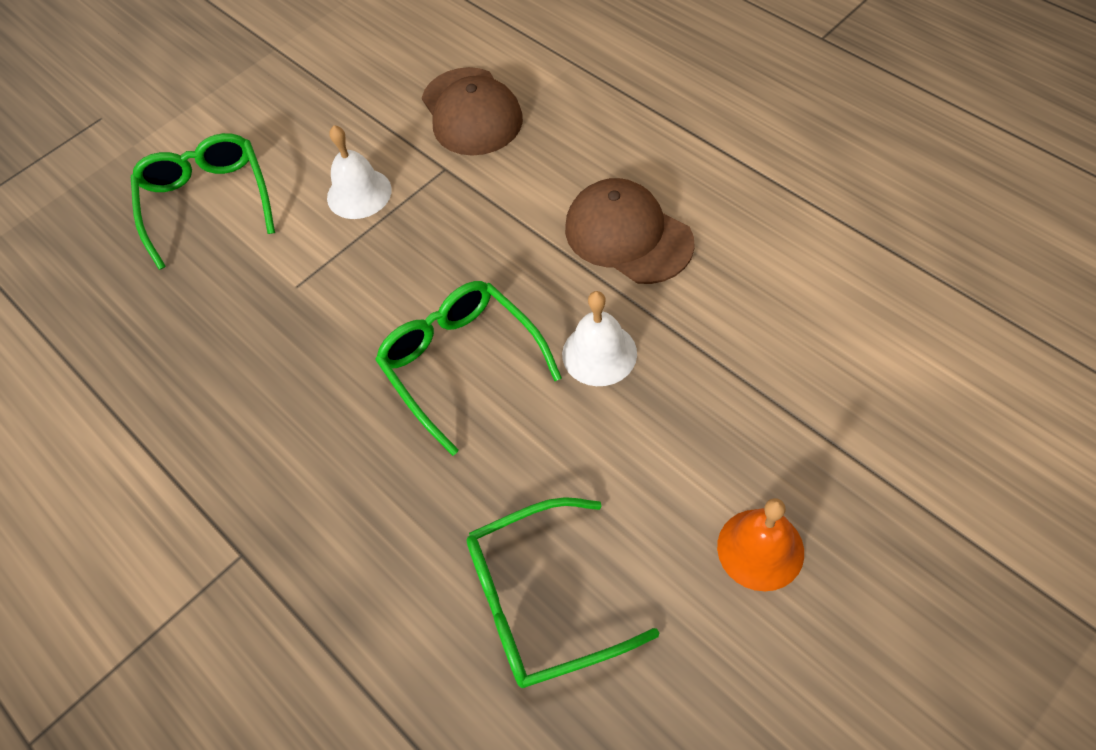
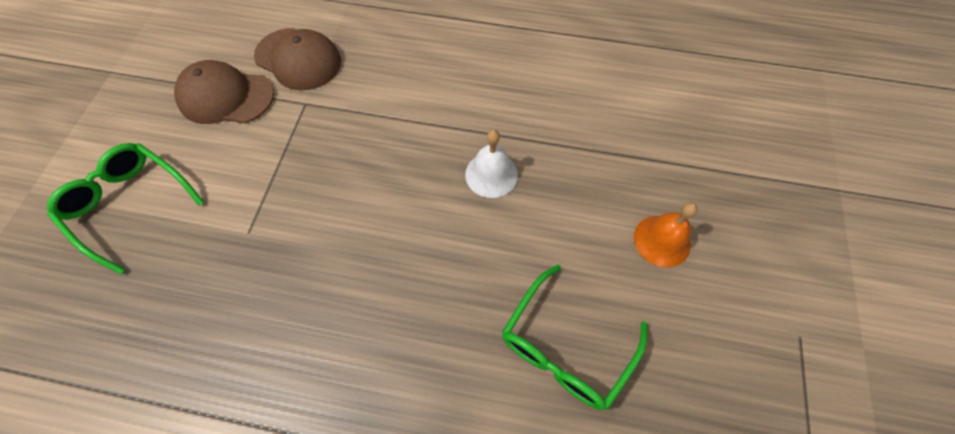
camera: 40 degrees left, 5 degrees up
(359, 193) = (252, 146): white bell -> none
(461, 363) = (407, 225): green glasses -> none
(628, 235) = (457, 94): brown cap -> brown cap (226, 96)

